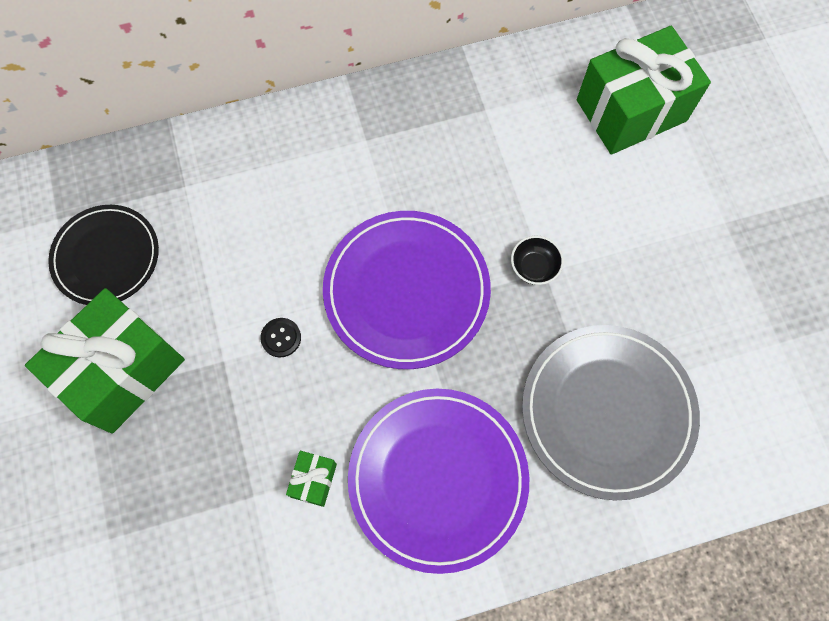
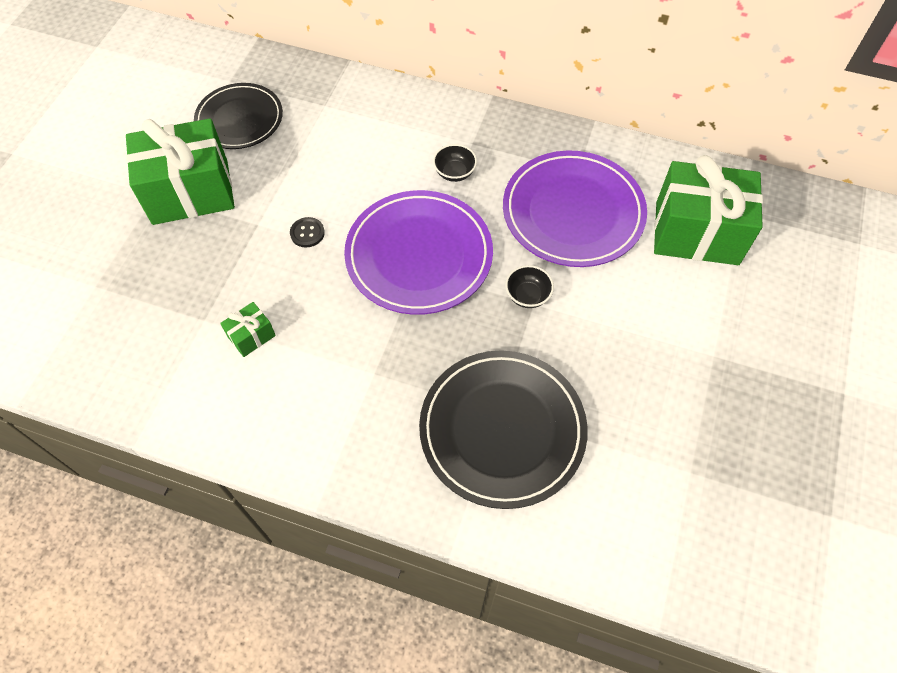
camera: 35 degrees right, 10 degrees down
(373, 182) = (454, 172): none -> black bowl
(438, 479) = (336, 392): purple plate -> purple plate (573, 212)
(607, 412) = (502, 430): grey plate -> black plate

